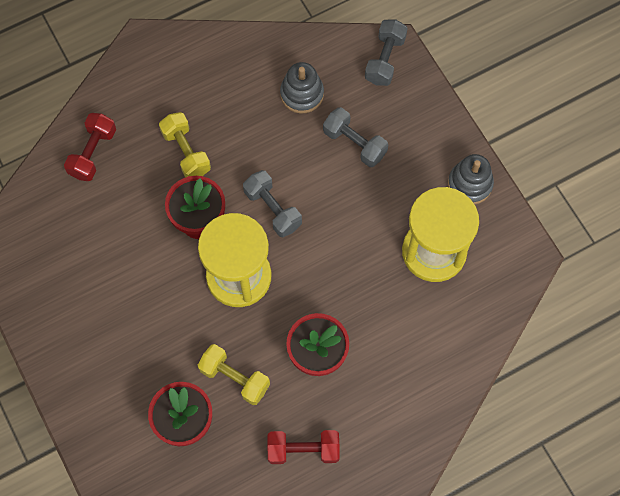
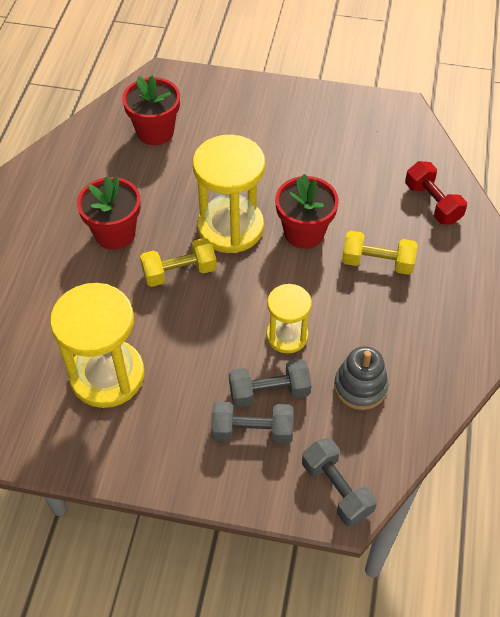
camera: 130 degrees right, 15 degrees down
(234, 378) = (155, 176): yellow dumbbell -> yellow dumbbell (179, 272)
(272, 209) = (266, 287): grey dumbbell -> grey dumbbell (252, 431)
(302, 165) = (287, 336): none -> yellow hourglass
(303, 450) = (61, 181): red dumbbell -> none
(470, 184) = (136, 457): grey stacking toy -> none

